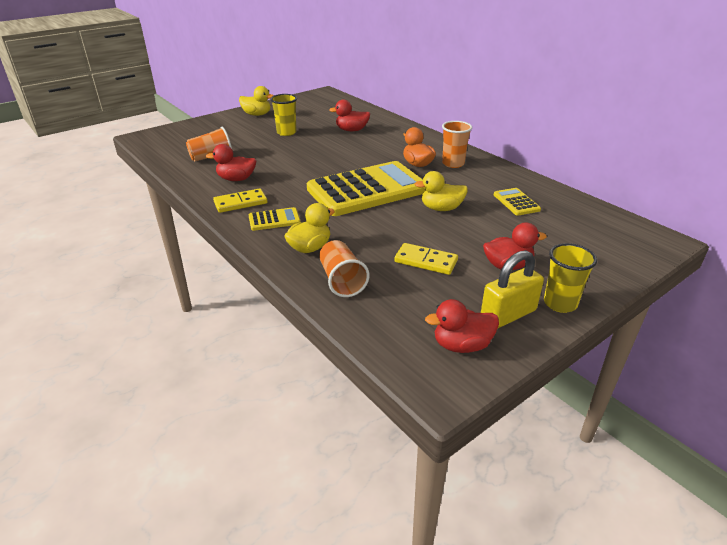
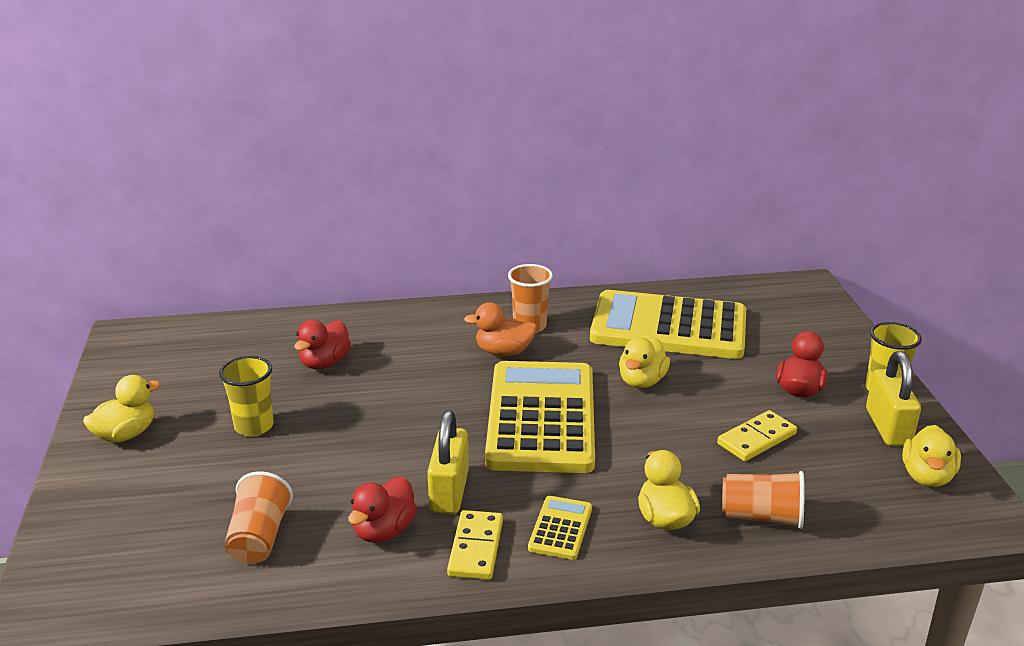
camera: 60 degrees left, 5 degrees down
(279, 185) = (449, 491): none -> yellow padlock
(461, 345) = (927, 476): red duck -> yellow duck
(516, 202) = (668, 327): yellow calculator -> yellow calculator, size x2.42

